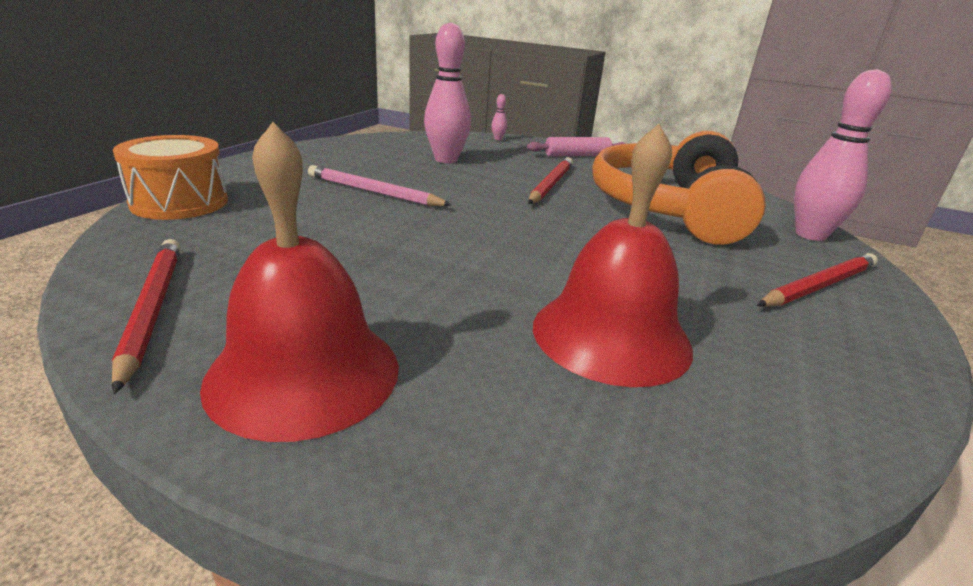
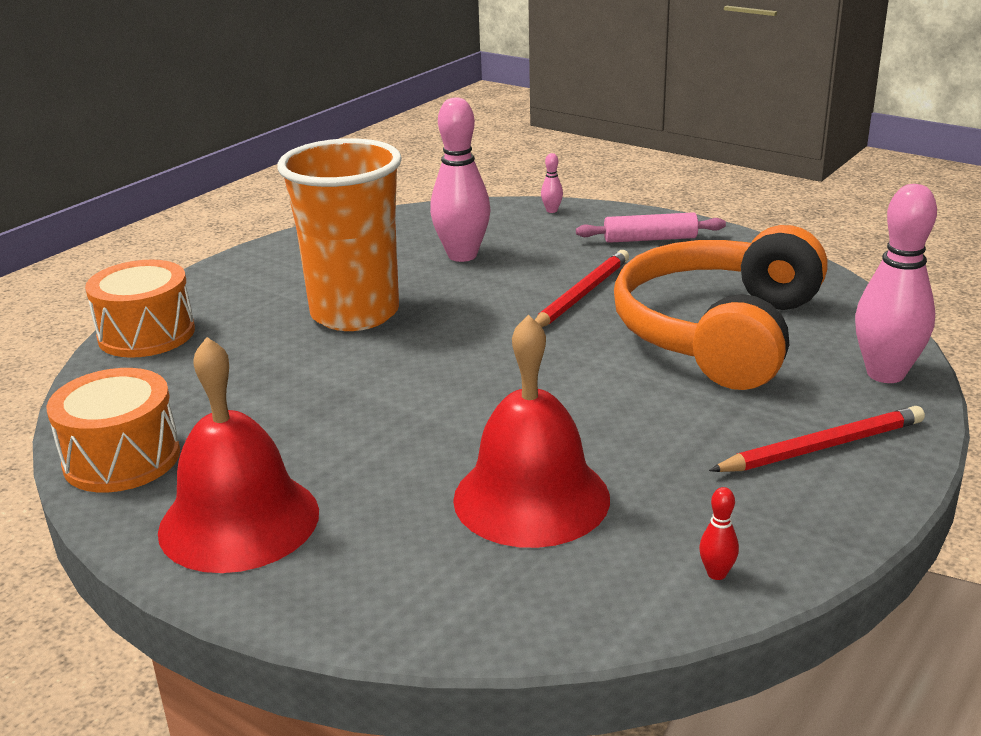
camera: 15 degrees right, 0 degrees up
(152, 309) = (122, 458): red pencil -> orange drum
(374, 192) = (355, 313): pink pencil -> orange cup
(843, 405) = (716, 574): none -> red bowling pin

